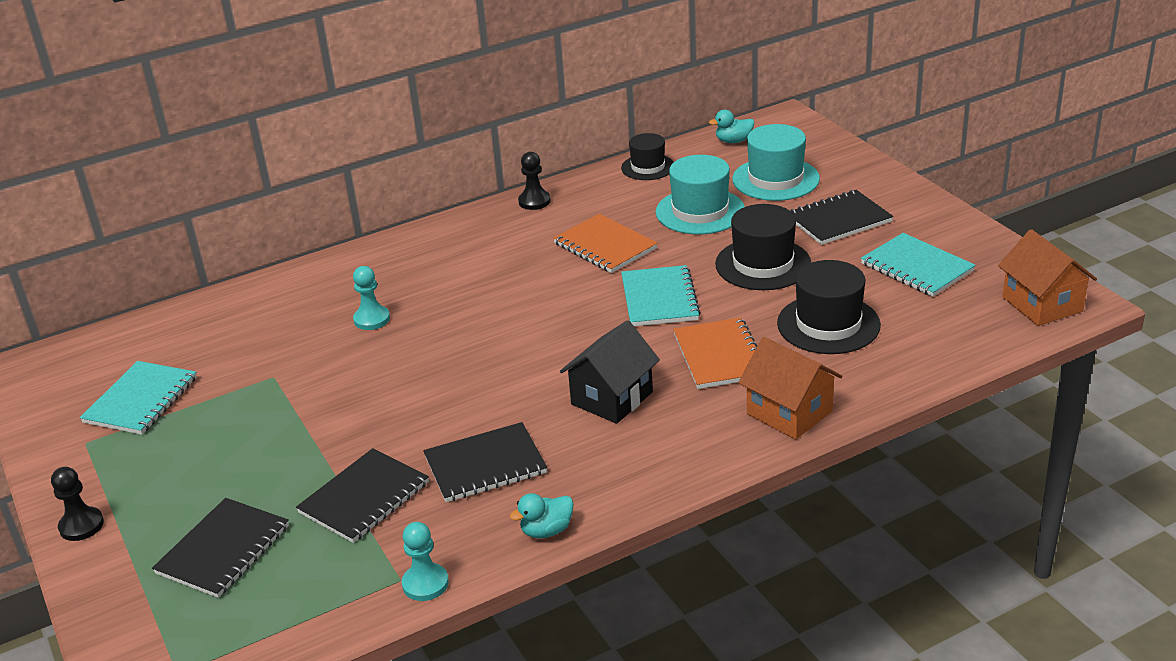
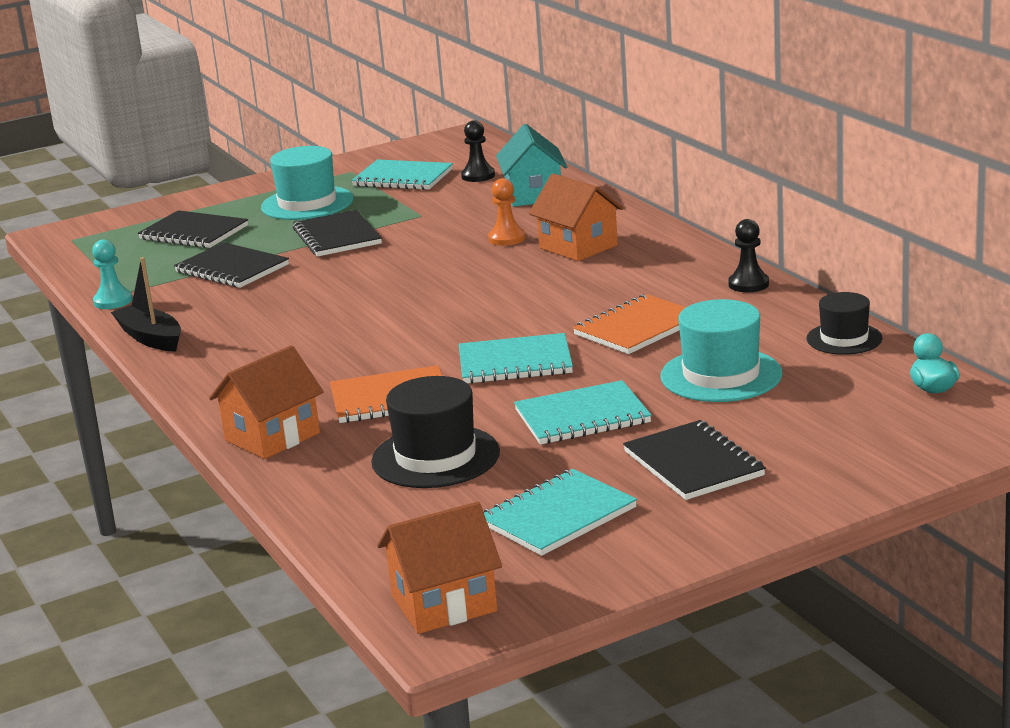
camera: 90 degrees right, 10 degrees down
(81, 525) = (247, 188): black pawn -> black pawn (478, 176)
(258, 310) = (533, 195): none -> turquoise house
(372, 319) = (507, 238): turquoise pawn -> orange pawn
(414, 280) = (578, 247): none -> orange house
(485, 465) = (253, 307): black notebook -> black notebook (337, 236)
(546, 531) = (151, 338): turquoise duck -> black boat
(612, 398) = (333, 351): black house -> none
(763, 264) = (582, 416): black hat -> turquoise notebook
(775, 179) = (814, 420): turquoise hat -> turquoise hat (307, 203)

